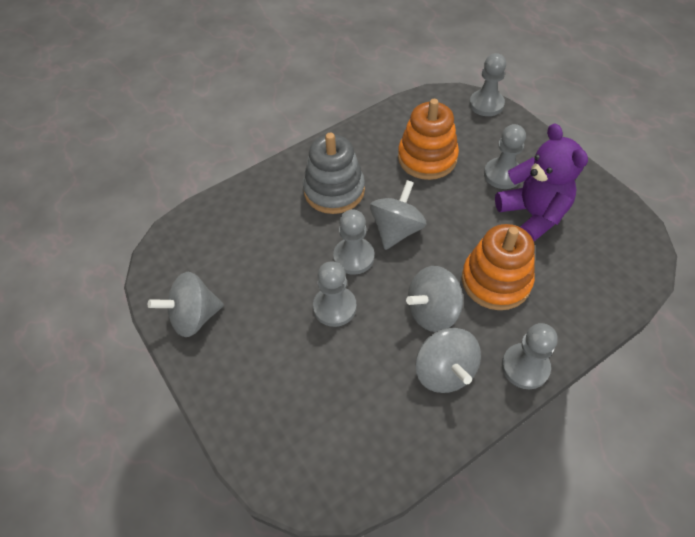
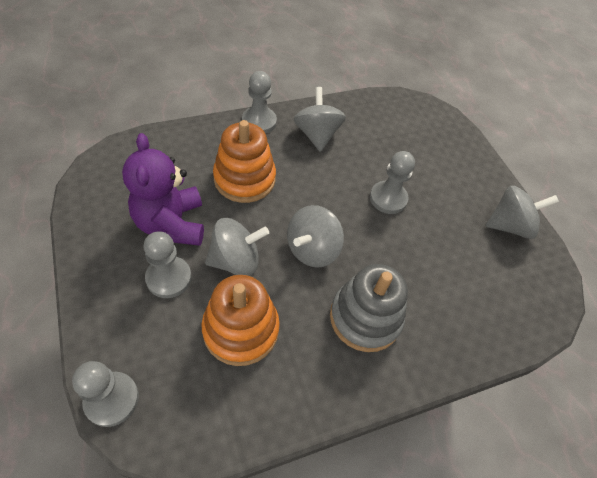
camera: 175 degrees left, 0 degrees up
(354, 257) = (361, 235): grey pawn -> none
(432, 311) = (308, 172): grey spinning top -> grey spinning top (236, 260)

